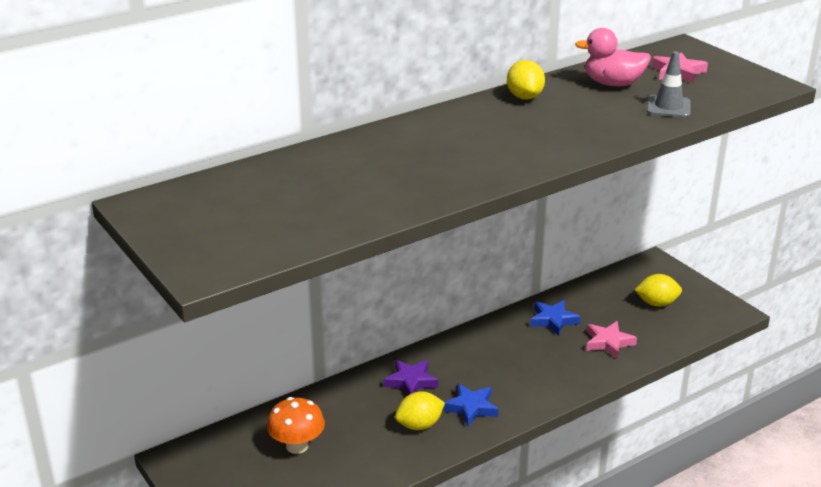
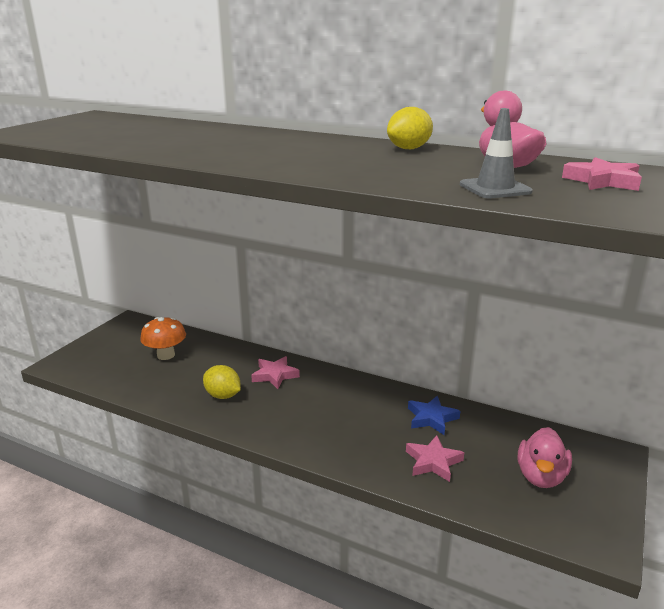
camera: 60 degrees right, 5 degrees down
(411, 381) = (275, 375): purple star -> pink star
(471, 407) = (263, 412): blue star -> none
(656, 303) = (541, 476): yellow lemon -> pink duck

